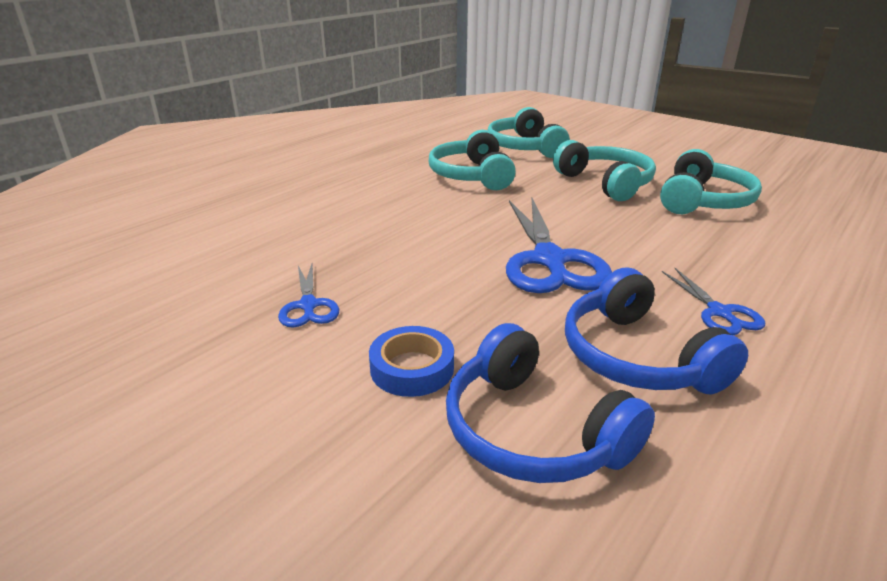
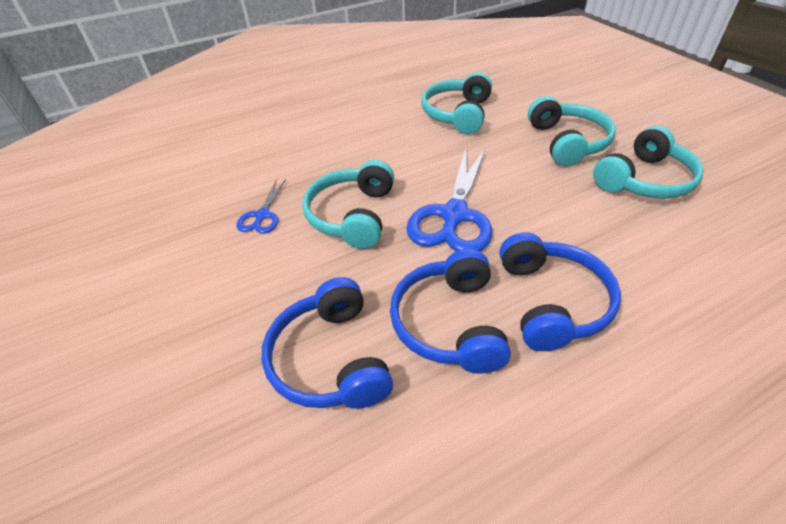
camera: 25 degrees right, 15 degrees up
(412, 368) = (291, 285): blue tape -> none
(525, 147) = (526, 89): turquoise headphones -> turquoise headphones (352, 215)
(719, 312) = (551, 301): blue scissors -> blue headphones

